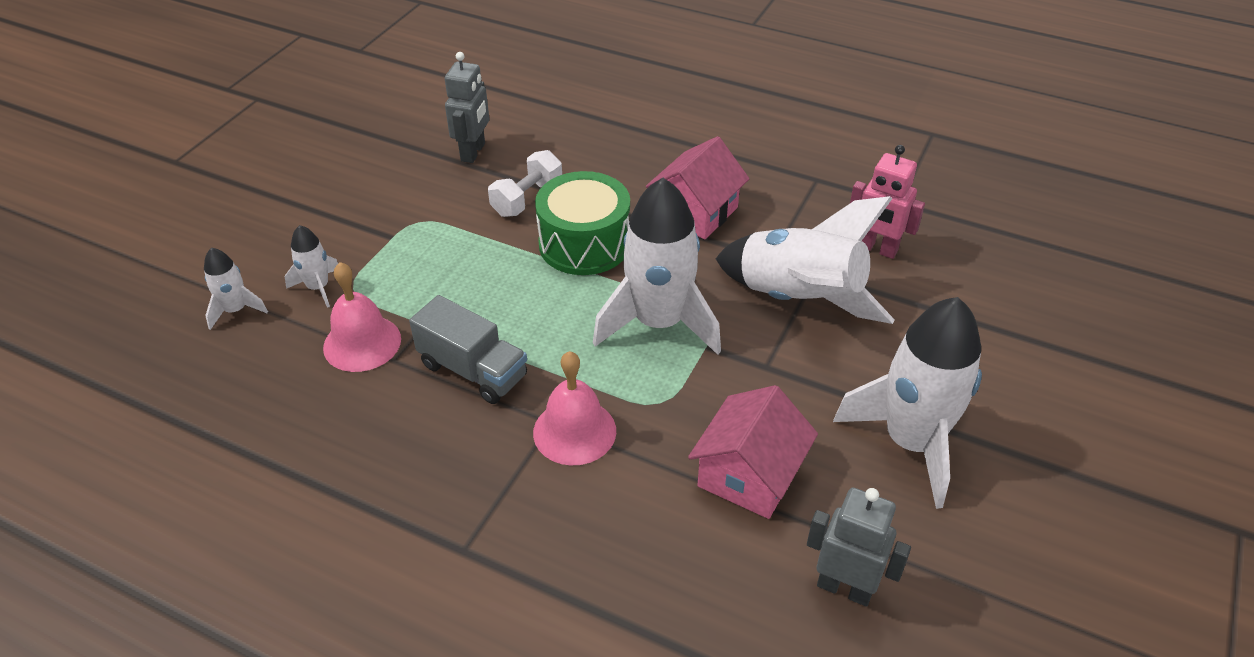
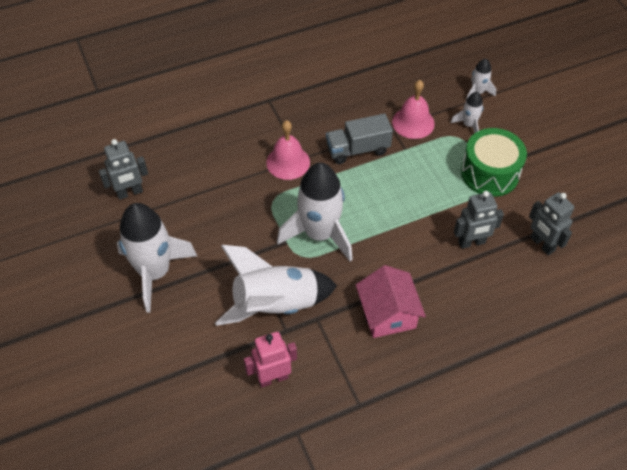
camera: 130 degrees right, 10 degrees up
(527, 199) = (471, 242): white dumbbell -> grey robot
(584, 244) = (408, 243): green drum -> green drum (490, 173)
(749, 474) = (205, 203): pink house -> none

